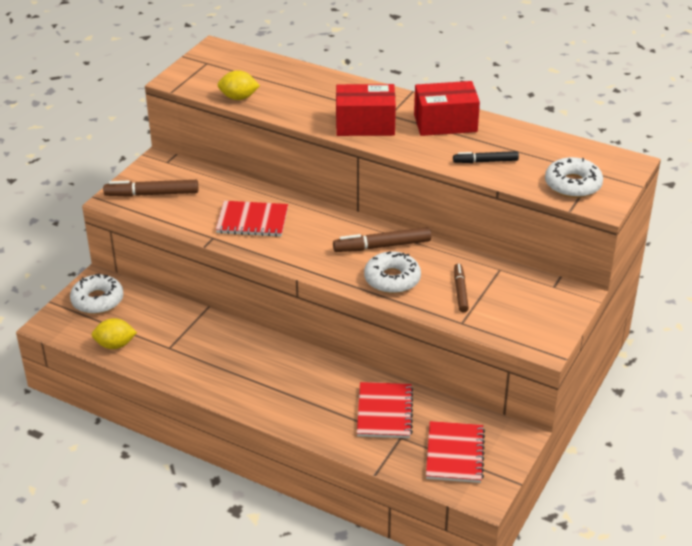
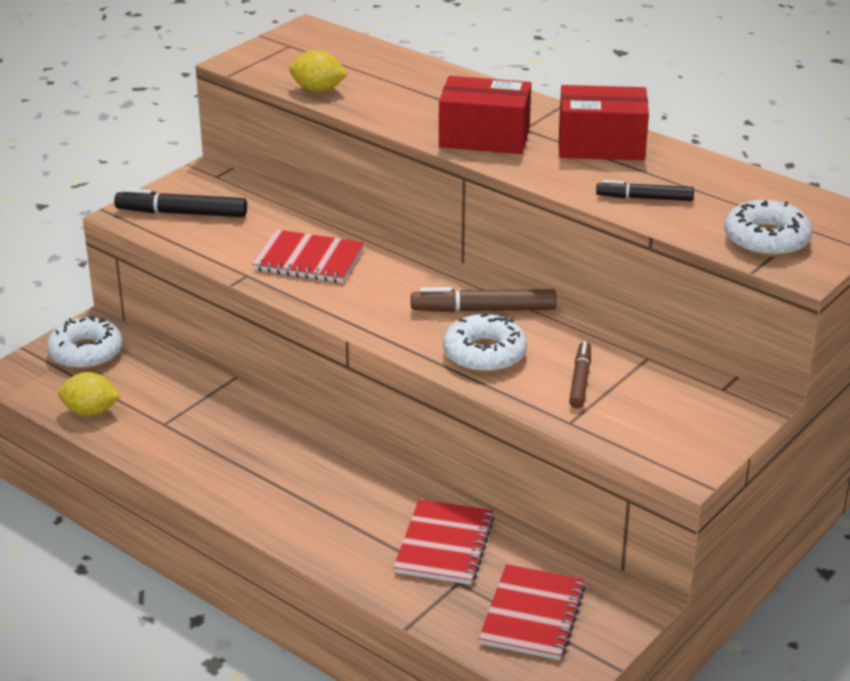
camera: 10 degrees right, 5 degrees down
(152, 194) = (181, 213): brown marker -> black marker

